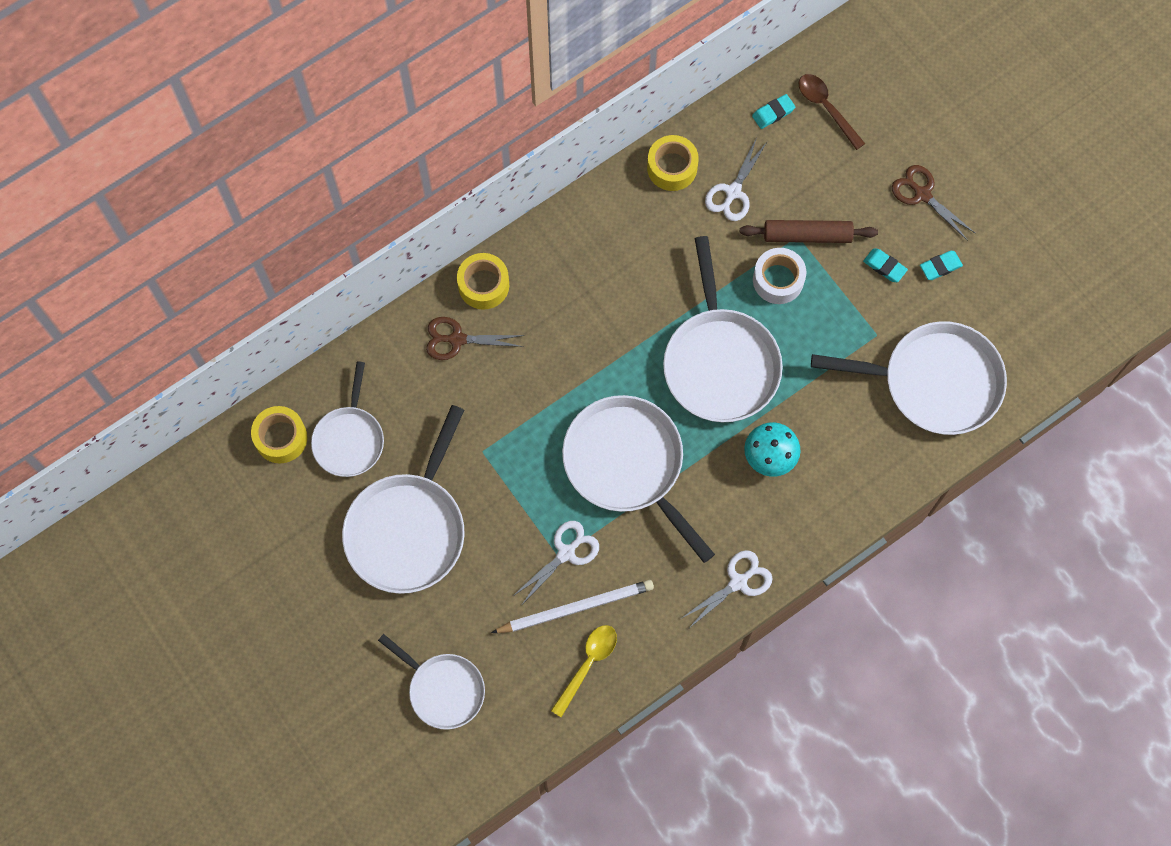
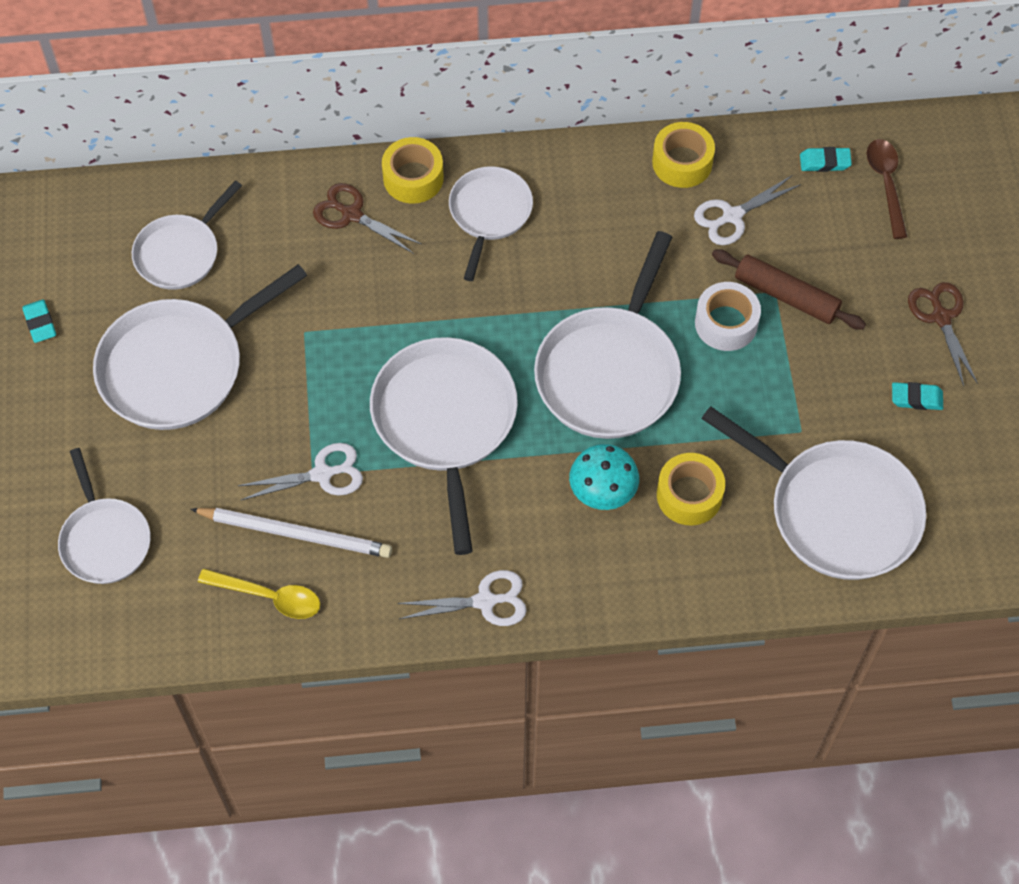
camera: 30 degrees right, 10 degrees down
(281, 438) = (115, 218): yellow tape -> yellow tape (689, 495)
(557, 284) = (489, 213): none -> white pan
(588, 664) = (269, 597): yellow spoon -> yellow spoon turned 45 degrees clockwise
(884, 266) = (853, 368): turquoise eraser -> turquoise eraser (40, 323)

